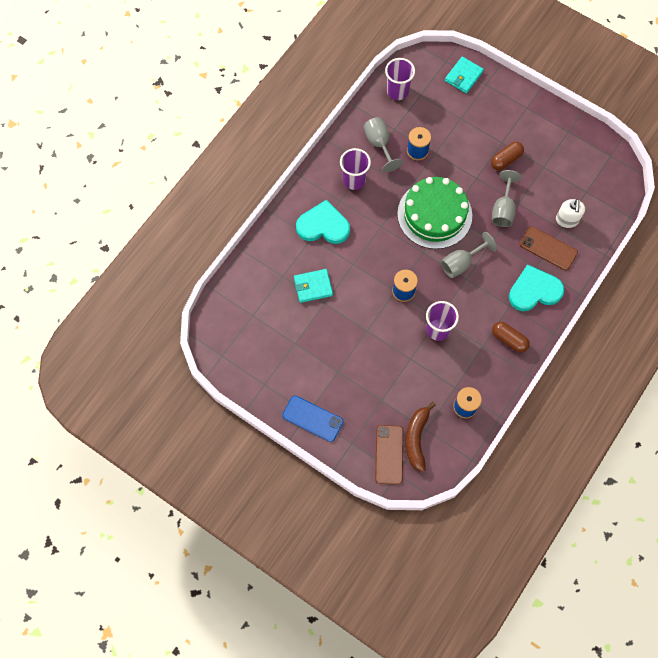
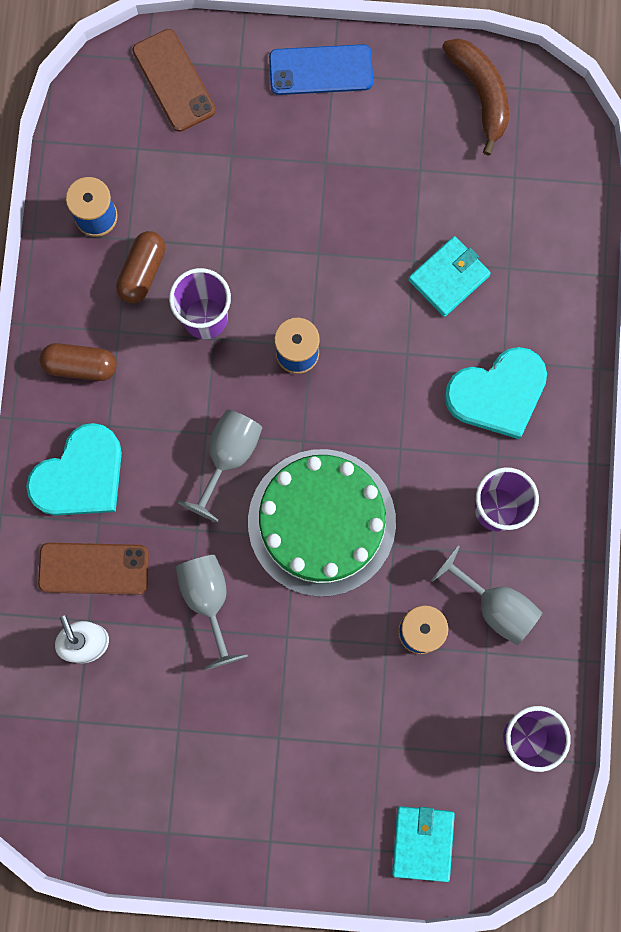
camera: 150 degrees right, 10 degrees up
(416, 438) = (145, 127): brown banana -> brown banana (480, 94)
(506, 159) = (253, 705): brown capsule -> brown capsule (142, 272)

